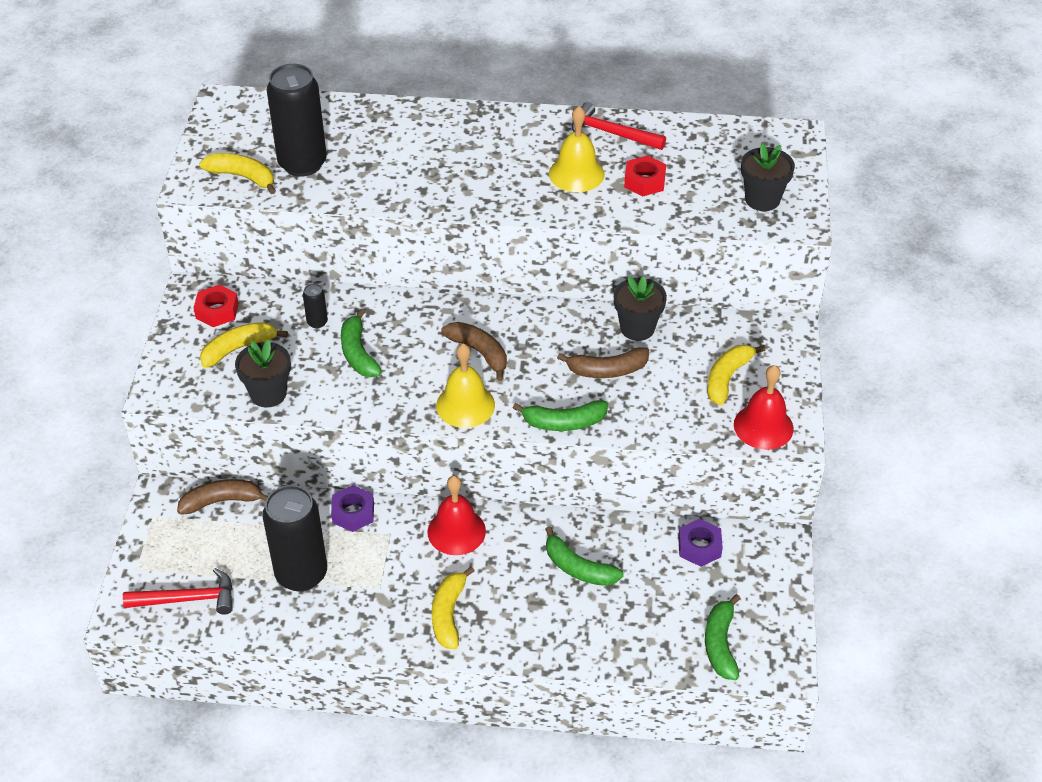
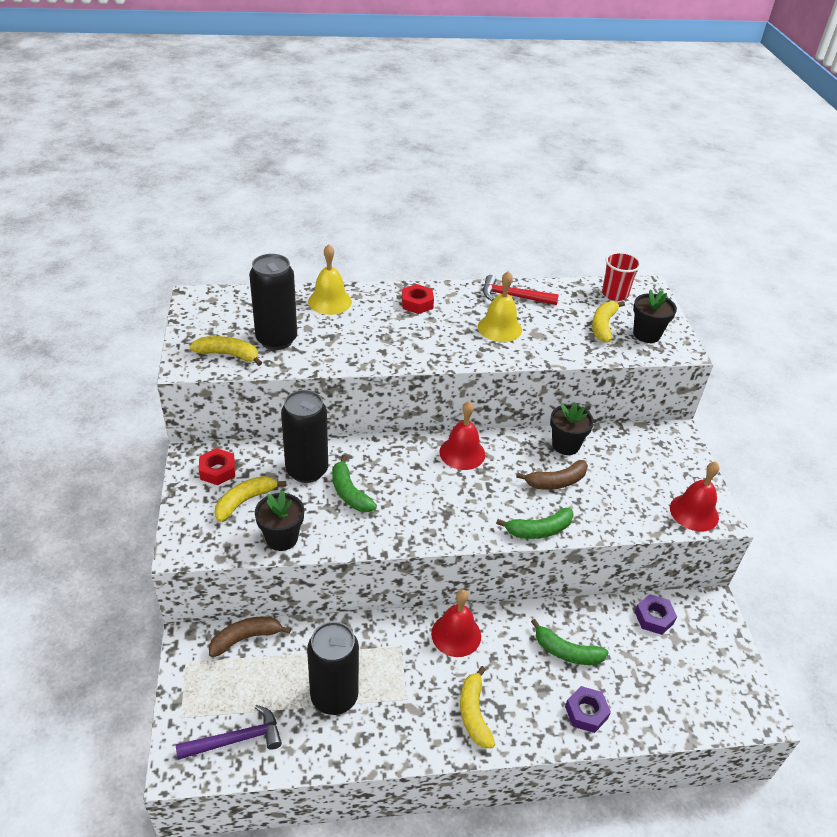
camera: 15 degrees left, 5 degrees down
(188, 599) = (236, 739): red hammer -> purple hammer
(317, 322) = (307, 470): black can -> black can, size x2.37
(353, 513) = (364, 631): purple nut -> purple nut (586, 712)
(465, 405) = (453, 526): yellow bell -> yellow bell (330, 301)
(479, 352) = (449, 480): brown banana -> none
(506, 323) = (462, 453): none -> red bell
(644, 181) = (553, 329): red nut -> red nut (417, 303)
(720, 644) = (704, 701): green banana -> none
(727, 378) = (650, 476): yellow banana -> yellow banana (603, 326)
(746, 141) = (614, 294): none -> red cup

